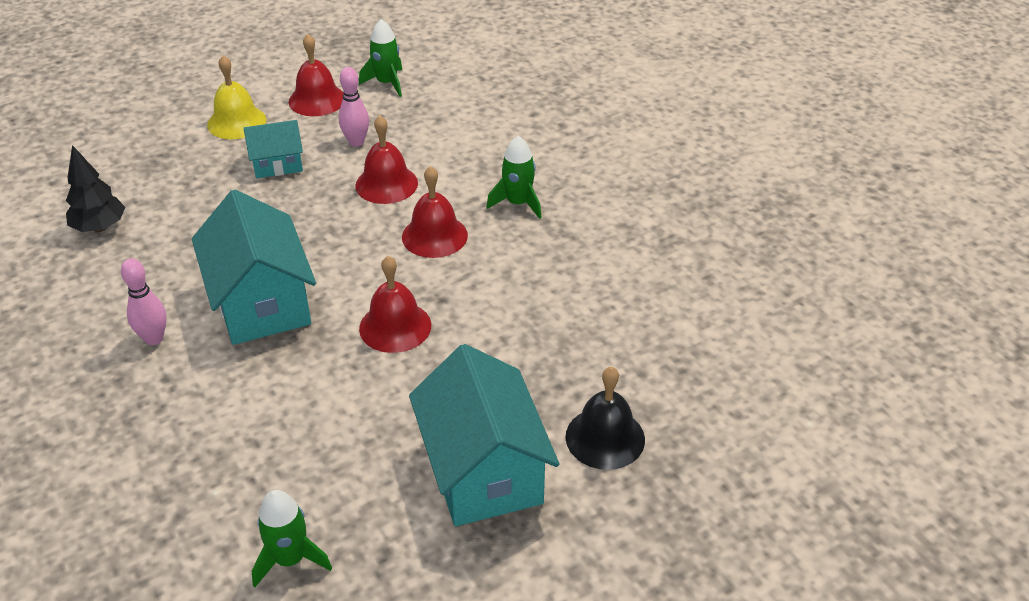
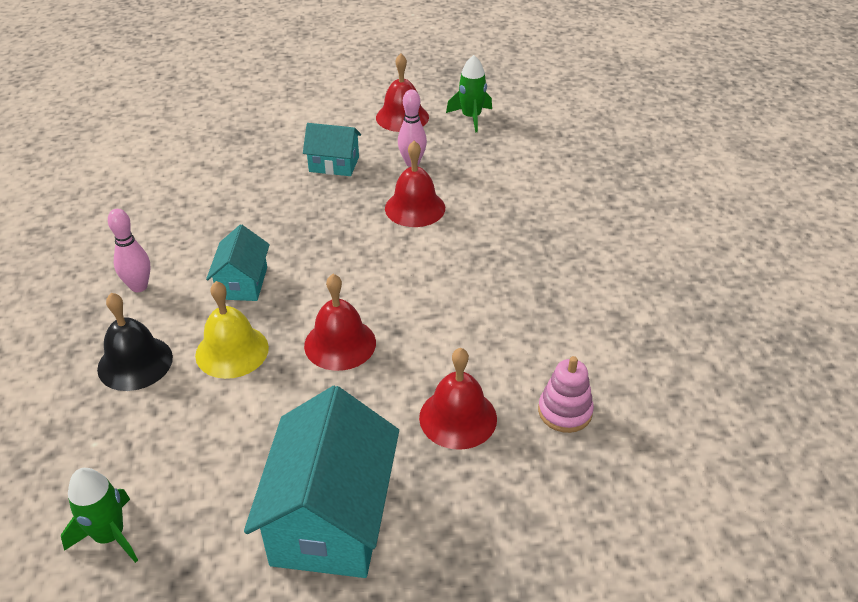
camera: 25 degrees right, 0 degrees up
(100, 227) = (162, 178): black tree -> none
(236, 122) = (324, 119): yellow bell -> yellow bell (232, 351)
(261, 302) = (242, 283): turquoise house -> turquoise house, size x0.54
(434, 236) = (428, 268): red bell -> red bell (458, 418)
(517, 203) = (524, 261): green rocket -> none
(605, 438) = (469, 531): black bell -> black bell (135, 363)
(627, 318) = (565, 411): none -> pink stacking toy

